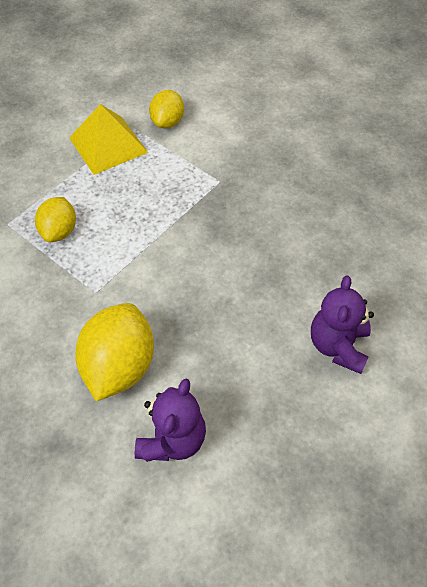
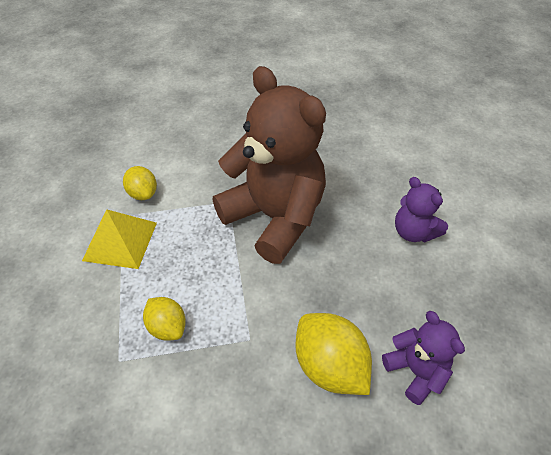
camera: 50 degrees left, 5 degrees down
(237, 224) = (274, 217): none -> brown teddy bear

